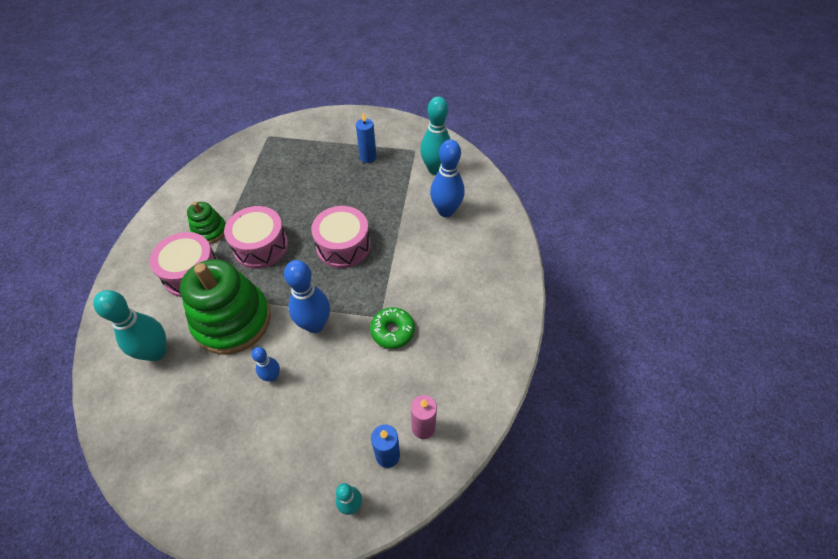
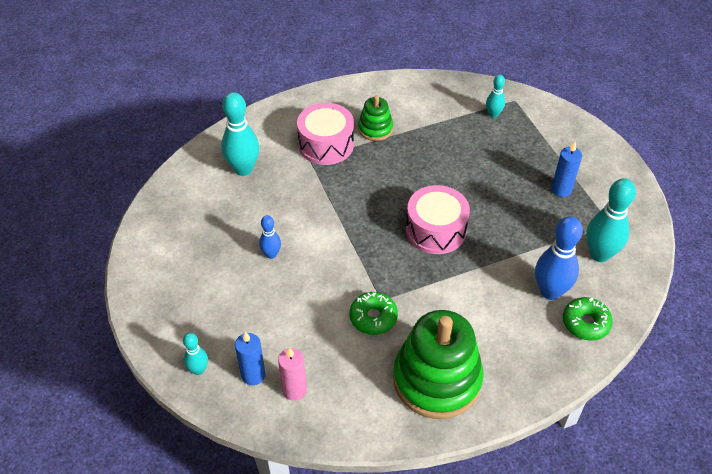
camera: 60 degrees right, 5 degrees down
(232, 320) = (302, 198): green stacking toy -> green stacking toy (437, 379)
(261, 246) = (387, 172): pink drum -> none
(268, 154) = (493, 114): none -> turquoise bowling pin
(315, 324) = (338, 256): blue bowling pin -> none
(483, 207) = (585, 323): none -> green donut

